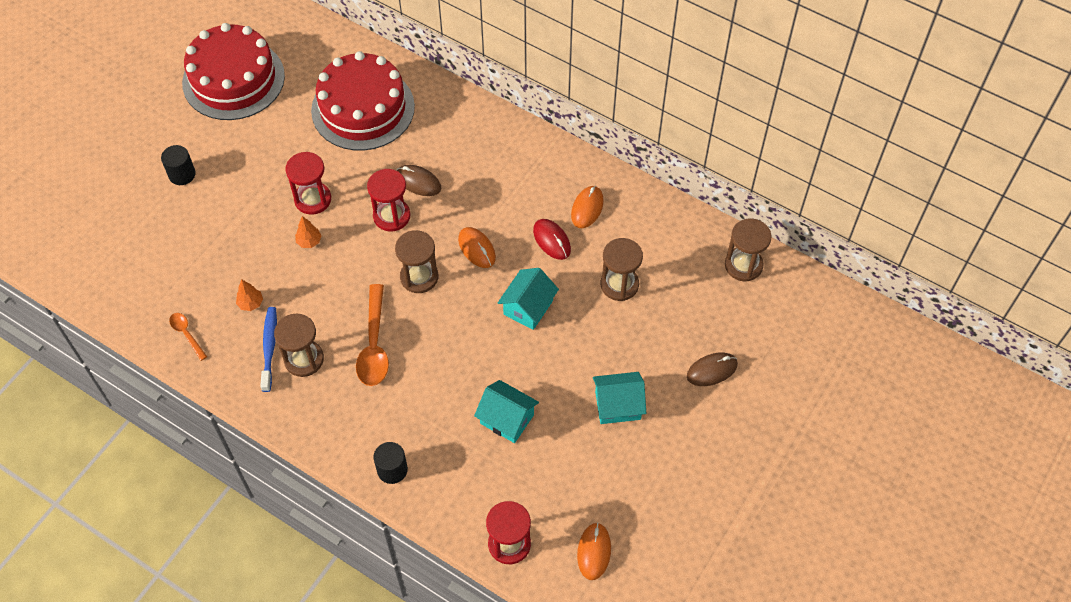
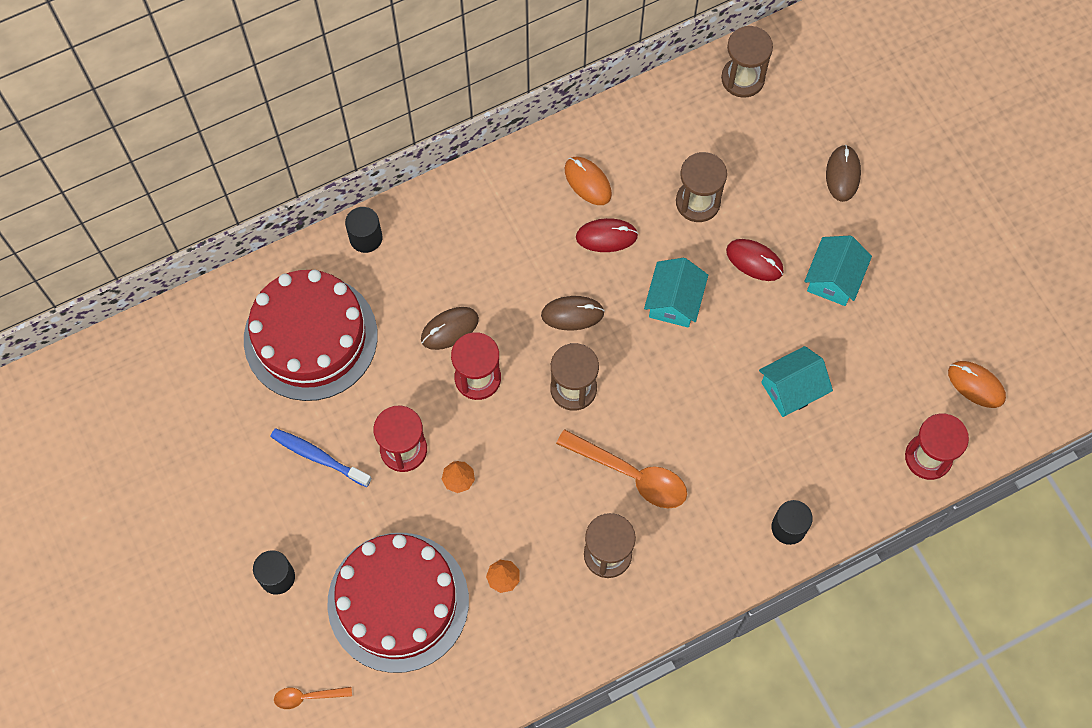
camera: 60 degrees left, 10 degrees up
(186, 334) = (503, 665): orange spoon -> orange spoon (307, 697)
(233, 79) = (172, 458): red cake -> red cake (398, 602)
(269, 347) = (572, 583): blue toothbrush -> blue toothbrush (318, 457)
(455, 102) = (366, 238): none -> black cylinder
(477, 249) = (572, 314): orange mouse -> brown mouse
(528, 307) = (674, 302): turquoise house -> turquoise house turned 45 degrees clockwise
(596, 344) = (754, 261): none -> red mouse

